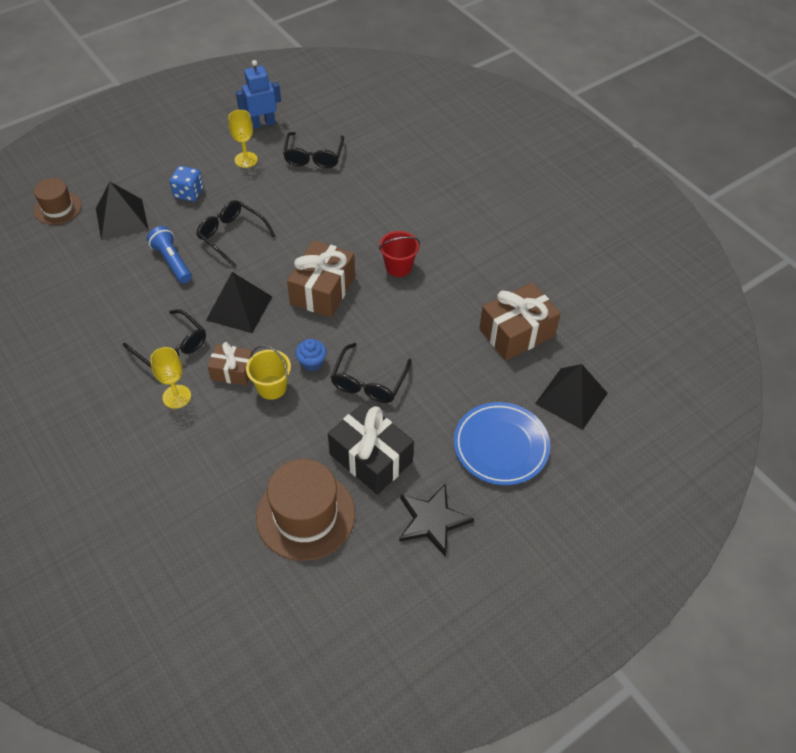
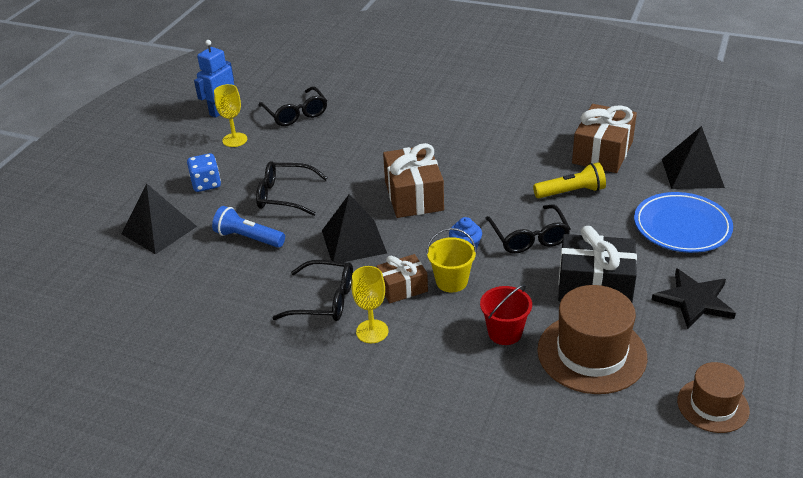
camera: 30 degrees left, 15 degrees down
(57, 208) = (78, 250): brown hat -> brown hat (713, 405)
(398, 267) = (458, 153): red bucket -> red bucket (505, 332)
(447, 358) = (571, 192): none -> yellow flashlight

